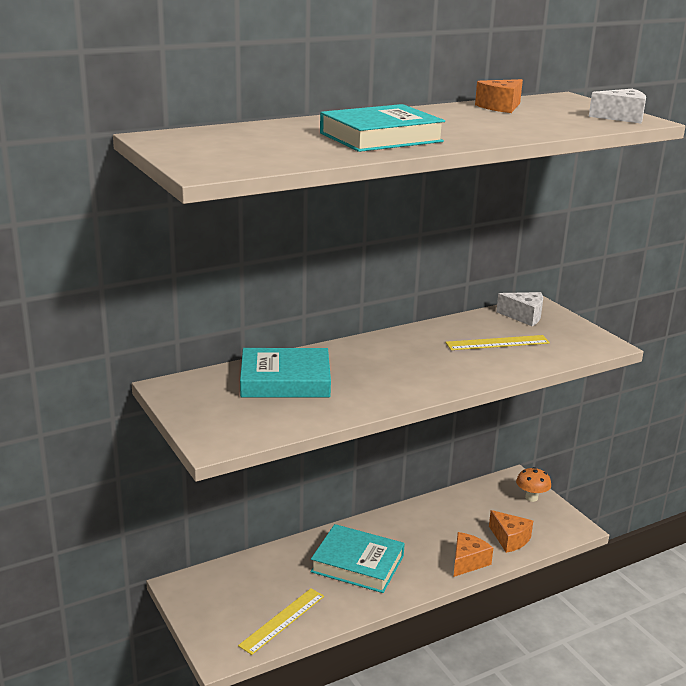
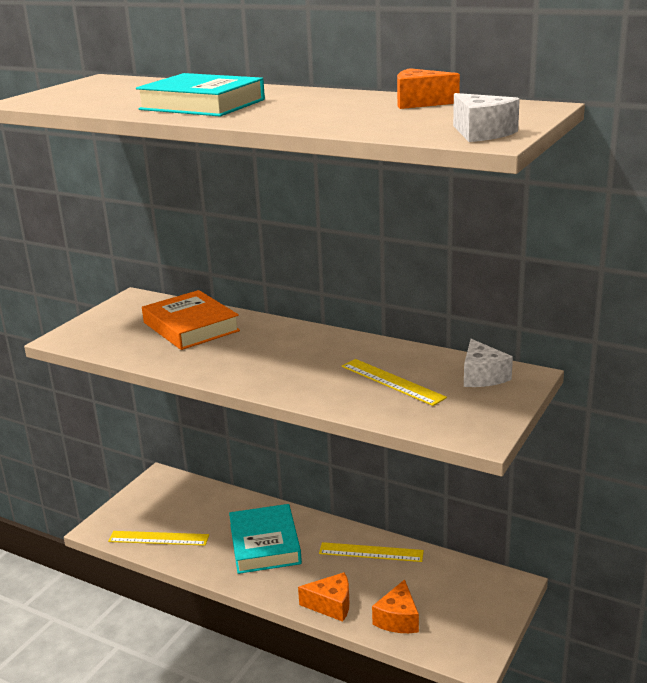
camera: 60 degrees right, 0 degrees up
(285, 380) = (191, 327): turquoise book -> orange book
(422, 518) = (371, 552): none -> yellow ruler
(531, 497) = (491, 608): orange mushroom -> none

